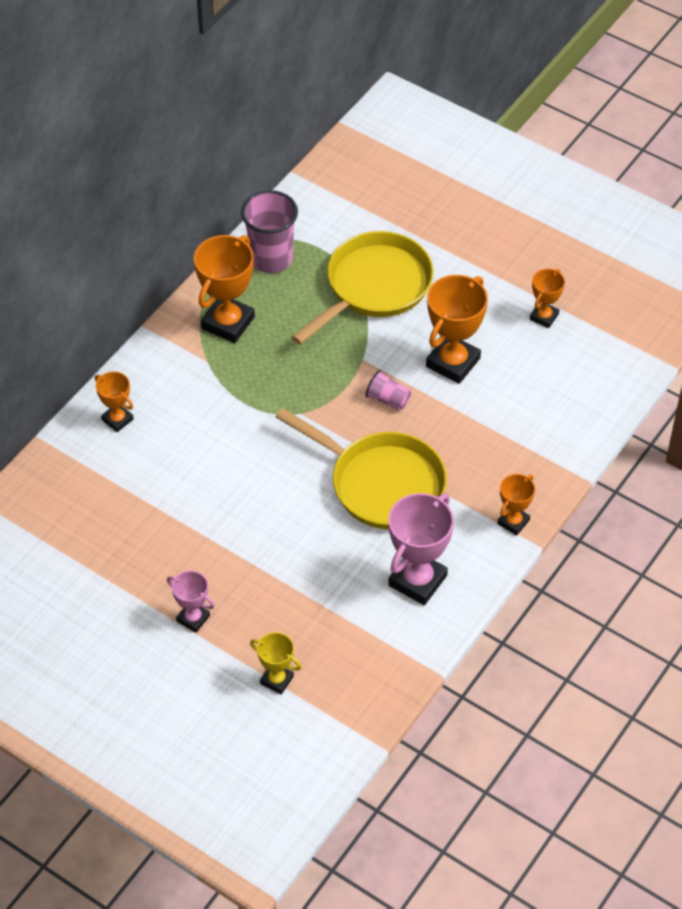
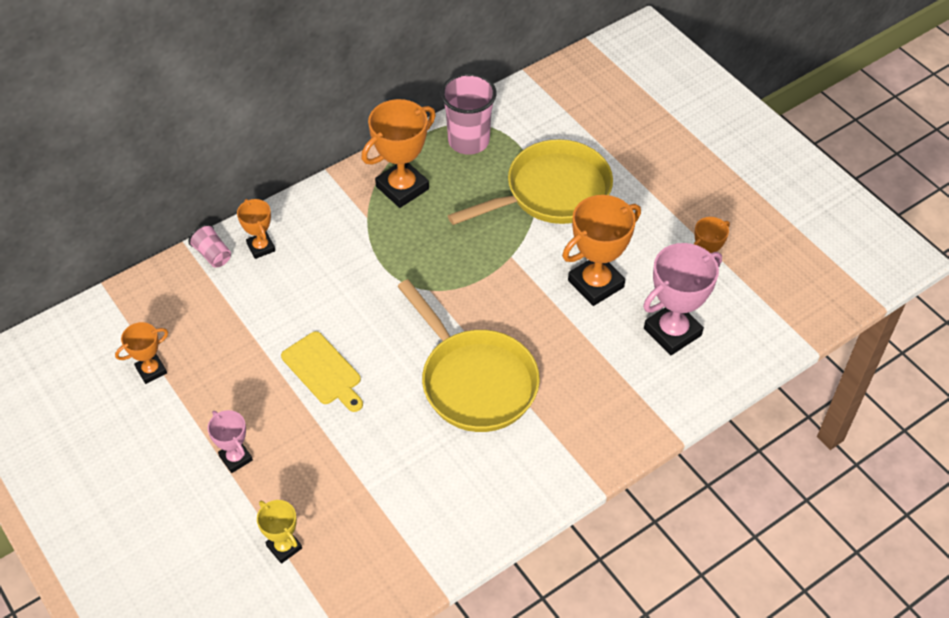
camera: 20 degrees right, 0 degrees up
(236, 516) = (323, 371): none -> yellow cutting board
(388, 399) = (518, 301): pink cup -> pink cup (213, 254)
(417, 580) = (467, 490): pink trophy -> pink trophy (672, 332)
(513, 522) = (588, 460): orange trophy -> orange trophy (151, 370)

